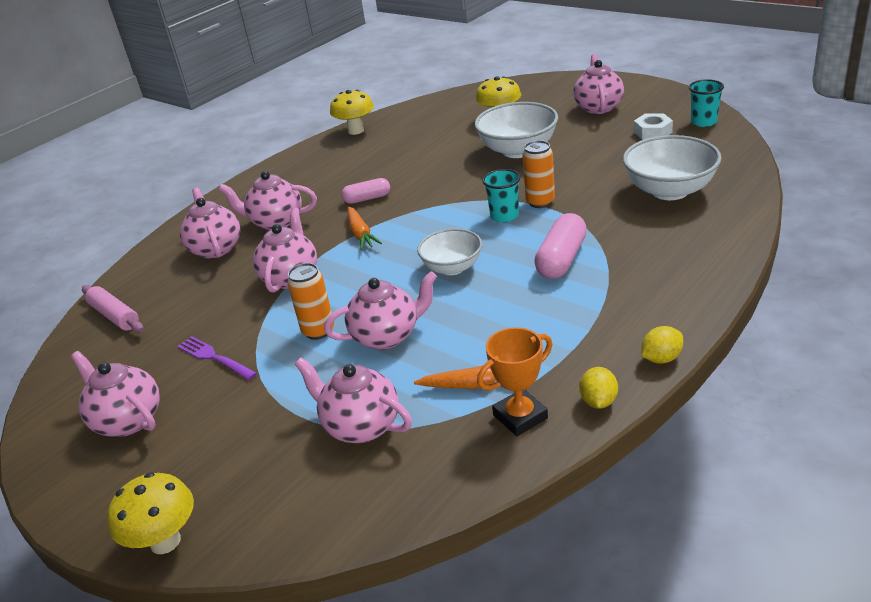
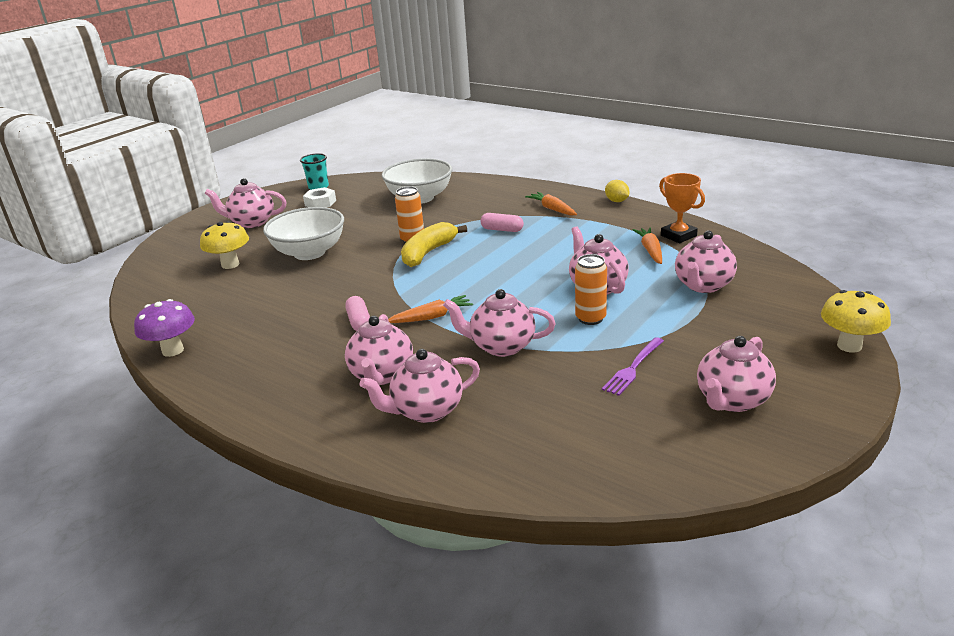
camera: 95 degrees left, 5 degrees down
(115, 316) = (561, 461): pink rolling pin -> none
(356, 131) = (173, 350): yellow mushroom -> purple mushroom
(452, 268) = (503, 268): white bowl -> none
(504, 216) = (428, 252): turquoise cup -> yellow banana
(561, 259) = (502, 230): pink capsule -> pink capsule, size x0.64
(598, 401) = (659, 216): yellow lemon -> none
(629, 296) = (552, 209): none -> orange carrot

